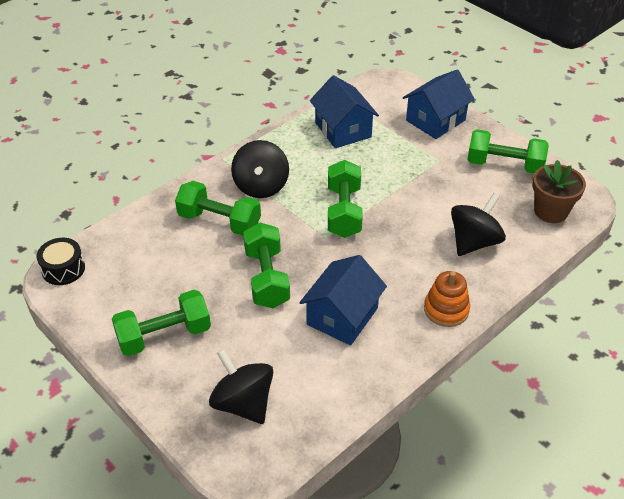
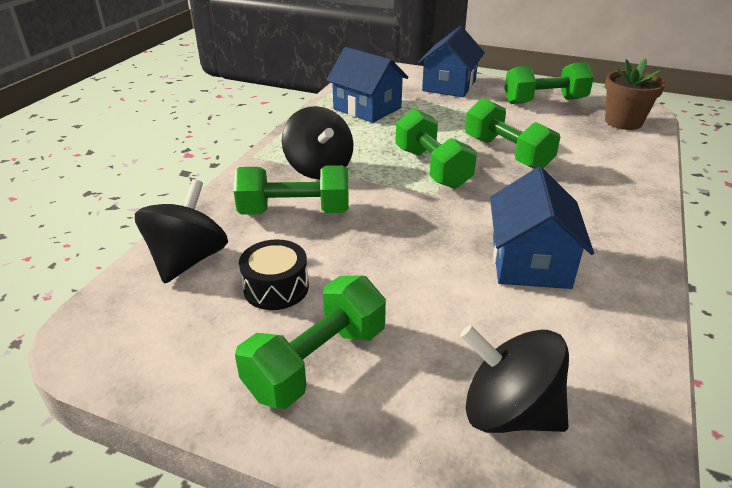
camera: 25 degrees left, 10 degrees down
(63, 269) = (96, 325): black drum -> black drum (276, 288)
(267, 278) = (403, 250): green dumbbell -> green dumbbell (507, 153)
(446, 309) = (630, 221): orange stacking toy -> none
(474, 242) = (586, 159): black spinning top -> black spinning top (188, 260)

